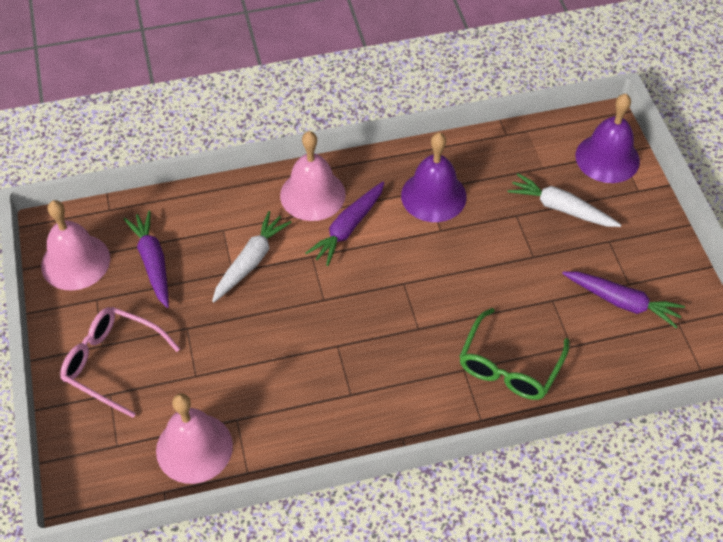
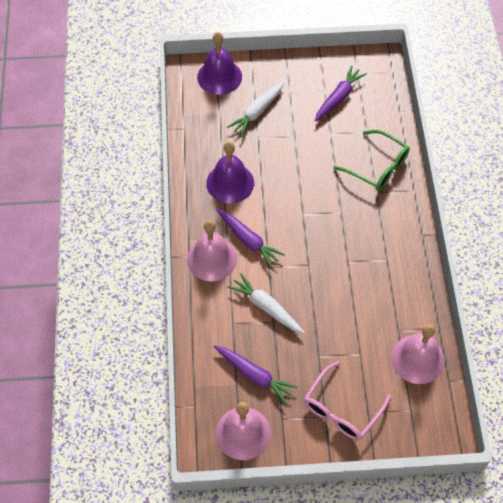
camera: 80 degrees left, 5 degrees up
(153, 262) = (254, 375): purple carrot -> purple carrot turned 135 degrees counterclockwise

